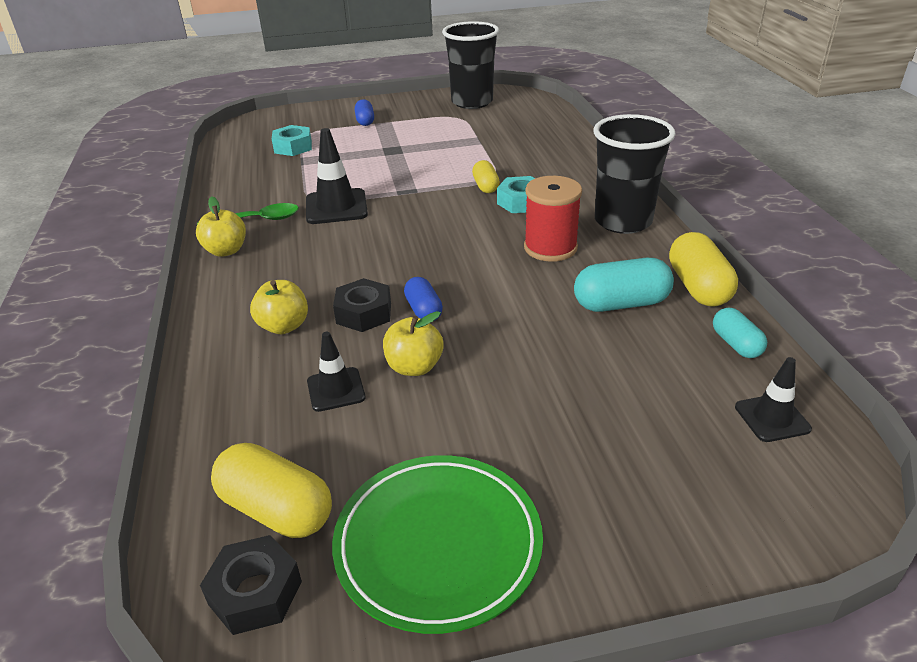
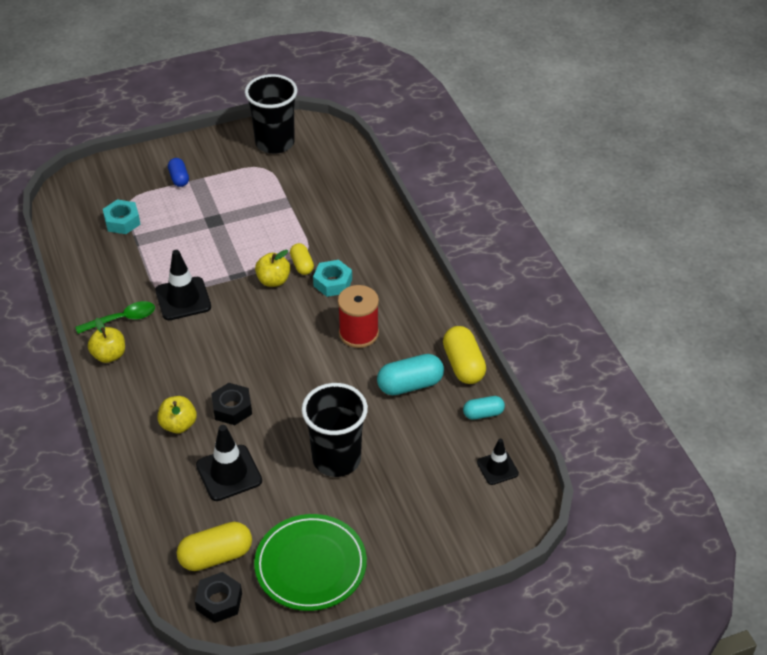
camera: 10 degrees left, 10 degrees up
(276, 509) = (216, 556): yellow capsule -> yellow capsule turned 45 degrees counterclockwise
(336, 389) = (229, 473): black traffic cone -> black traffic cone, size x1.62
(414, 367) = (276, 451): yellow apple -> yellow apple (273, 280)
(423, 310) = (274, 402): blue capsule -> none
(623, 221) = (412, 300): black cup -> black cup (336, 459)
(736, 344) = (483, 414): turquoise capsule -> turquoise capsule turned 75 degrees counterclockwise

